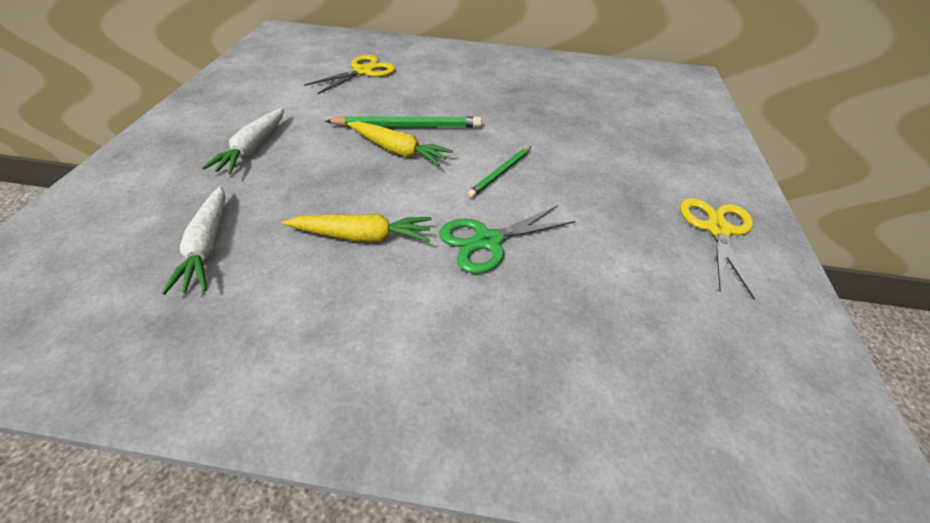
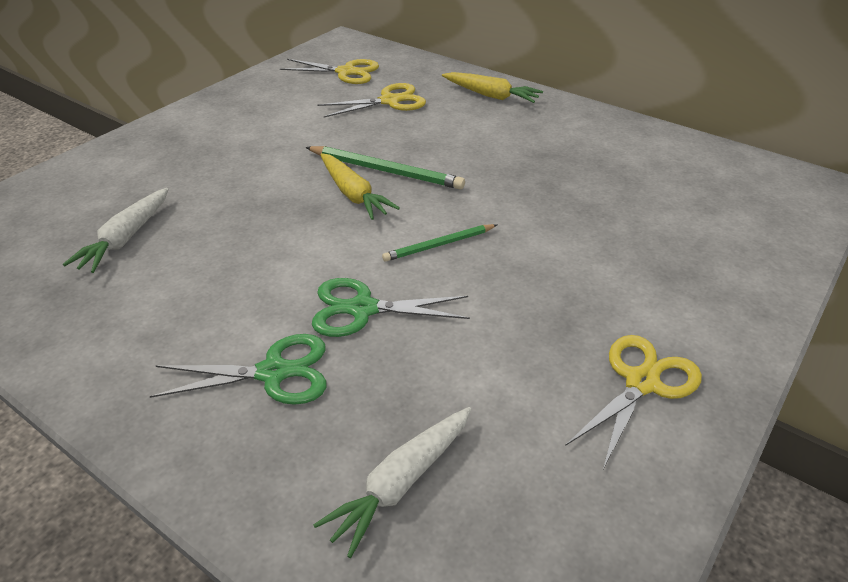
camera: 30 degrees right, 5 degrees down
(253, 148) = (225, 159): white carrot -> white carrot (401, 483)
(305, 55) = (346, 72): none -> yellow scissors
(362, 236) = (252, 268): yellow carrot -> yellow carrot (491, 95)
(462, 321) = (273, 373): none -> green scissors

